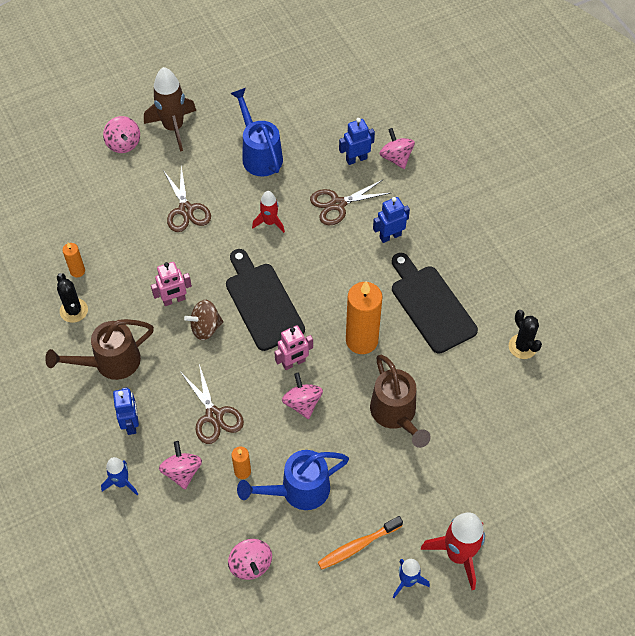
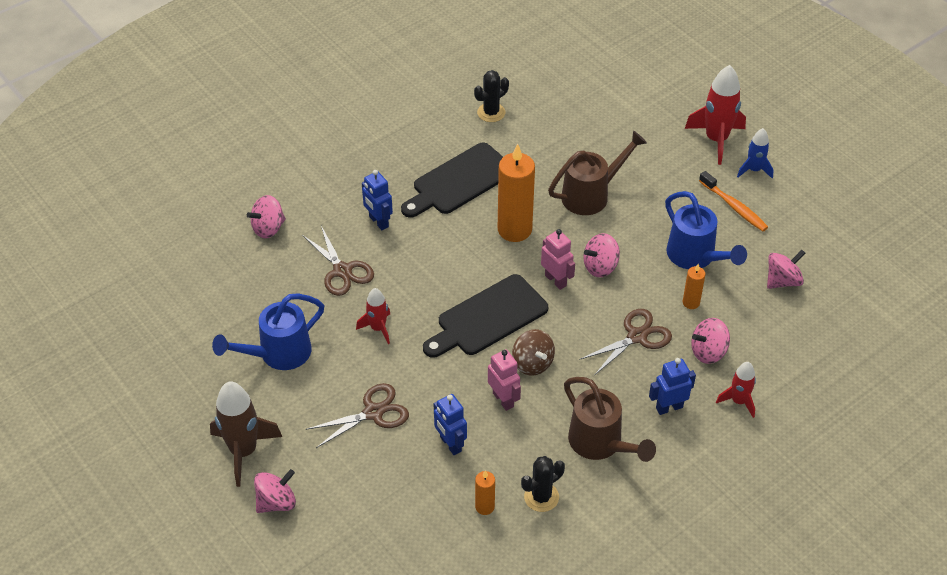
camera: 100 degrees left, 10 degrees down
(121, 482) = (738, 401): blue rocket -> red rocket
(356, 159) = (274, 263): blue robot -> blue robot (450, 444)

